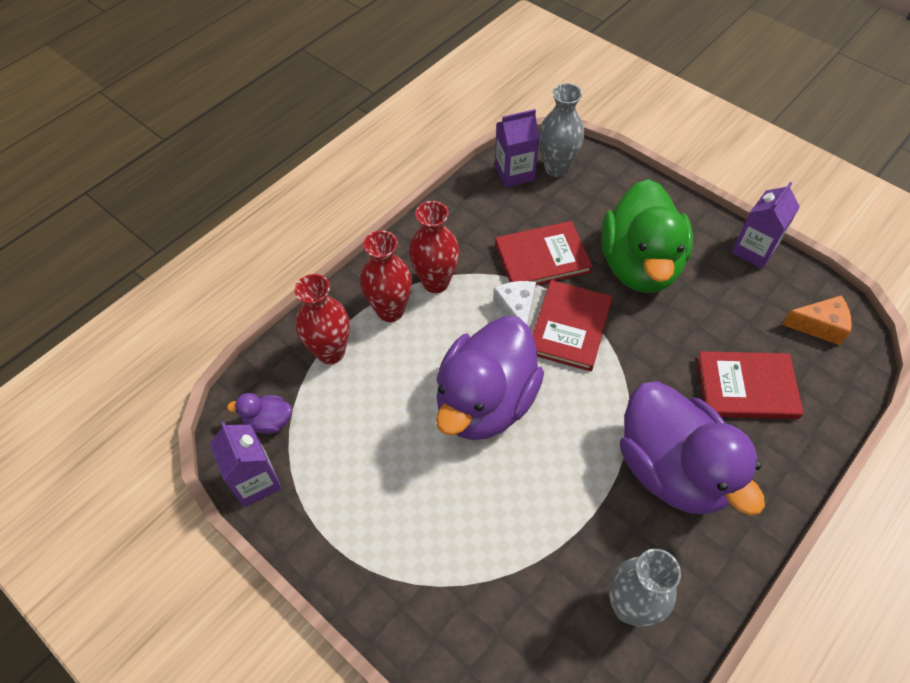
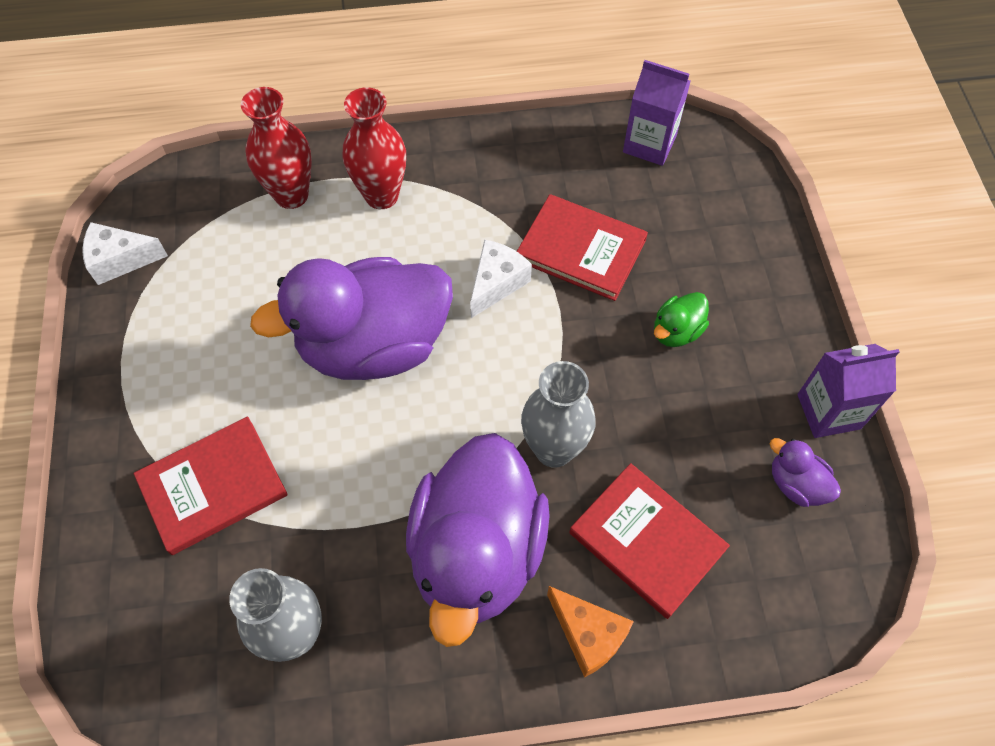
camera: 40 degrees right, 5 degrees up
(256, 481) = (120, 260): purple carton -> white cheese
(268, 421) = (181, 217): purple duck -> purple duck (796, 484)
(435, 282) = (451, 199): red vase -> none
(556, 168) = (701, 169): grey vase -> grey vase (554, 449)
(569, 327) = (531, 338): red book -> red book (213, 487)
(639, 265) = (676, 331): green duck -> green duck, size x0.40
(819, 326) = (809, 548): orange cheese -> orange cheese (588, 635)

